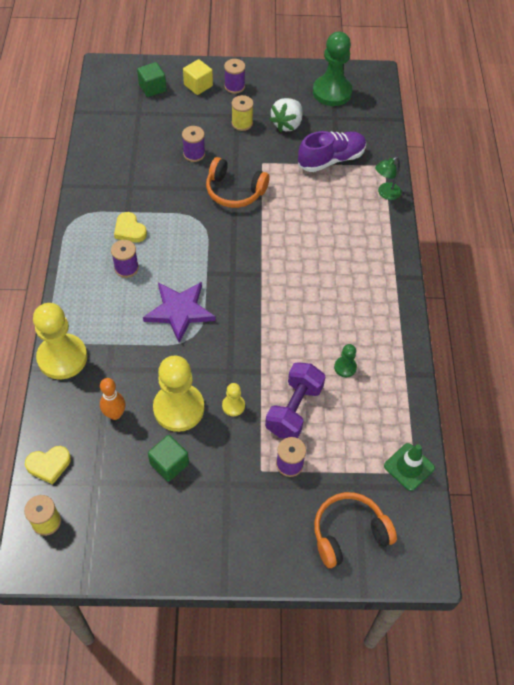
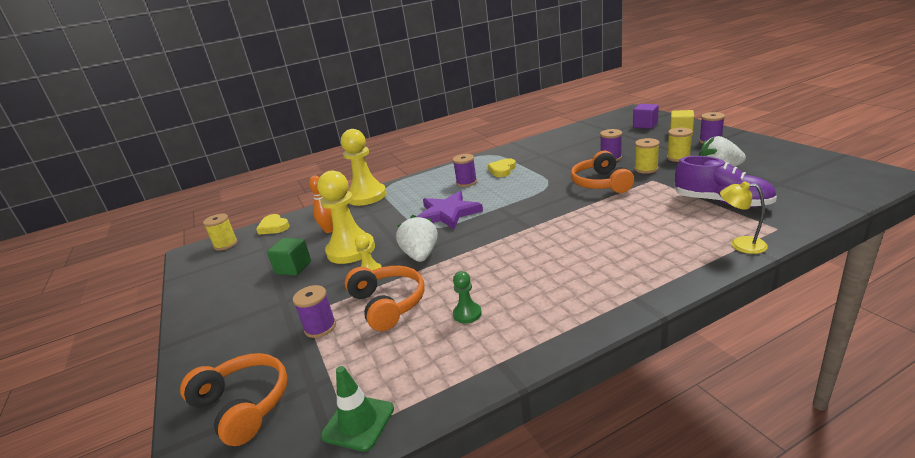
camera: 70 degrees right, 30 degrees down
(152, 88) = (645, 125): green cube -> purple cube
(239, 361) = (421, 255): none -> white strawberry
(240, 152) = (646, 169): none -> yellow spool
(294, 409) = (388, 304): purple dumbbell -> orange headphones
(332, 92) = (806, 170): green pawn -> none
(385, 193) = (740, 244): green lamp -> yellow lamp

